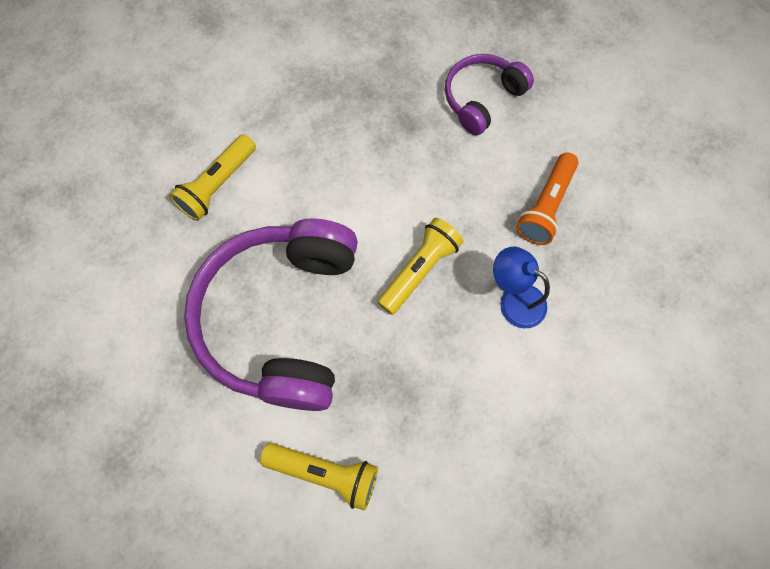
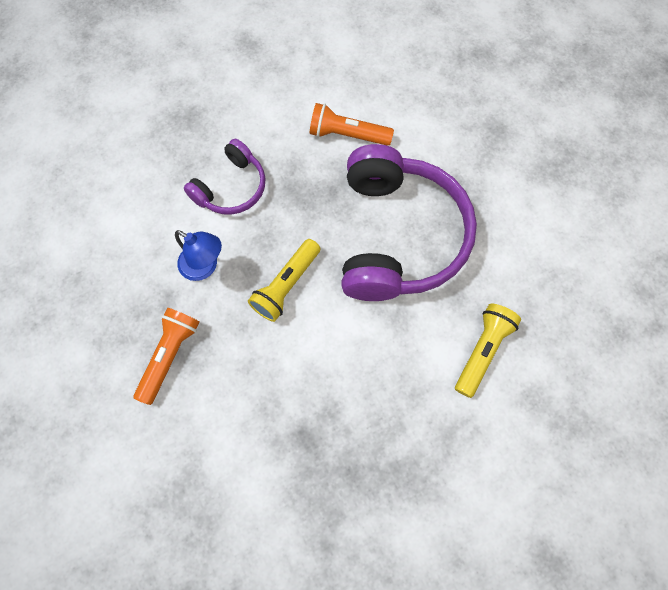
camera: 175 degrees right, 0 degrees up
(325, 473) = (347, 135): yellow flashlight -> orange flashlight
(482, 98) = (227, 476): purple headphones -> purple headphones (231, 188)

